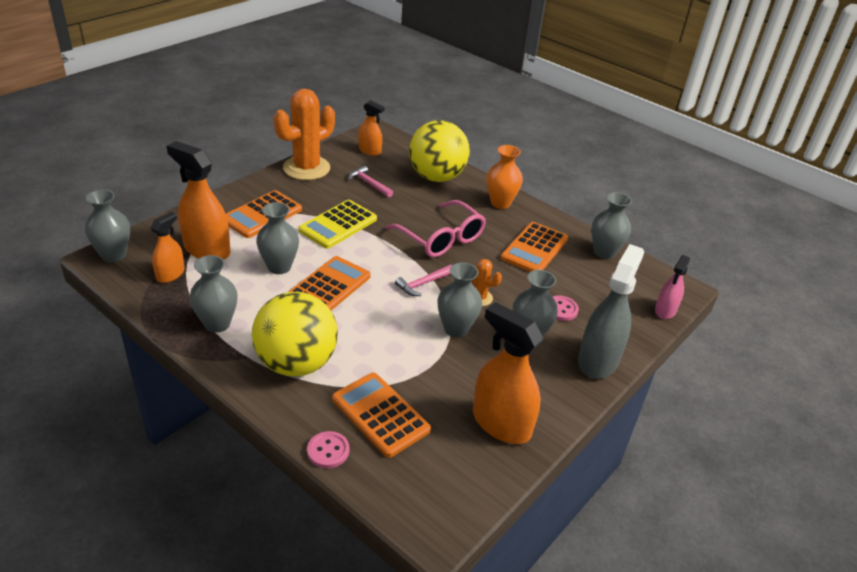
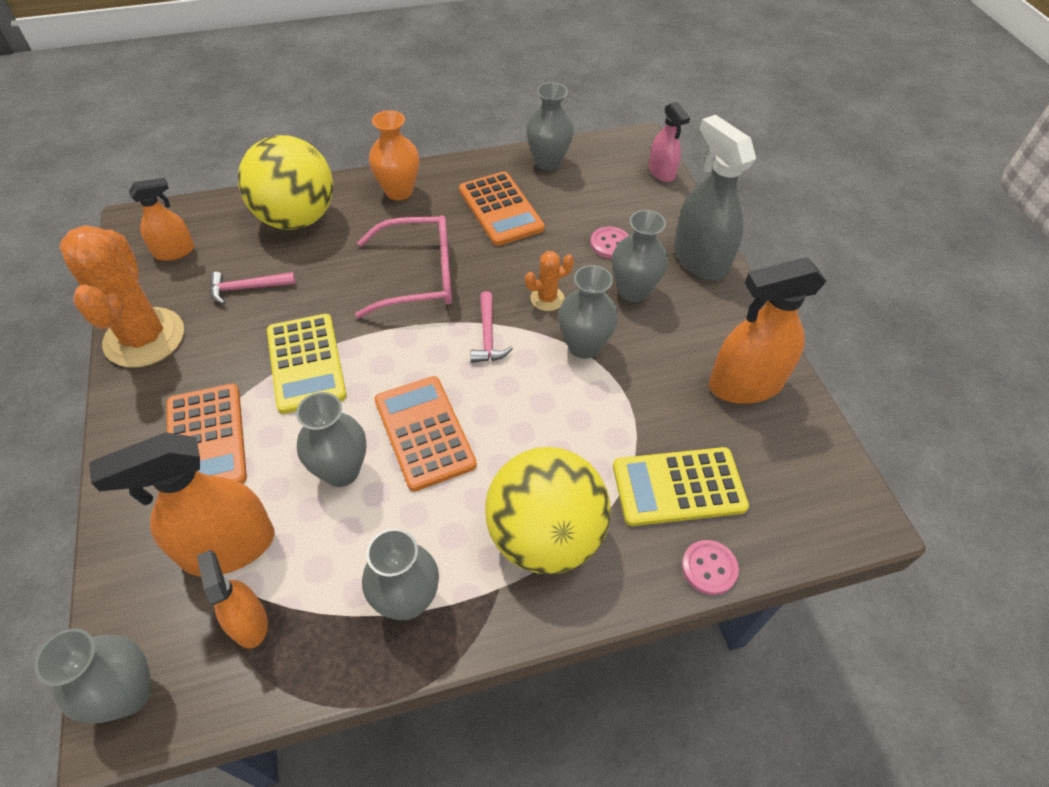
camera: 55 degrees left, 15 degrees up
(380, 414) = (678, 487): orange calculator -> yellow calculator

